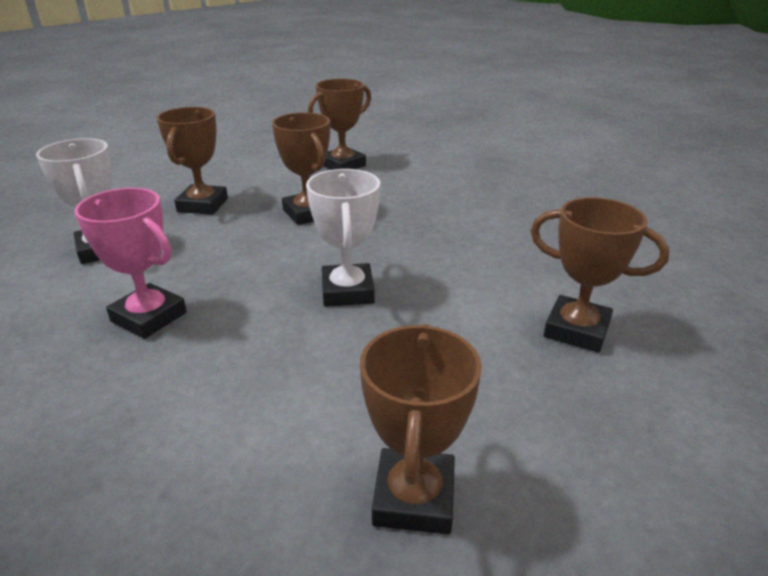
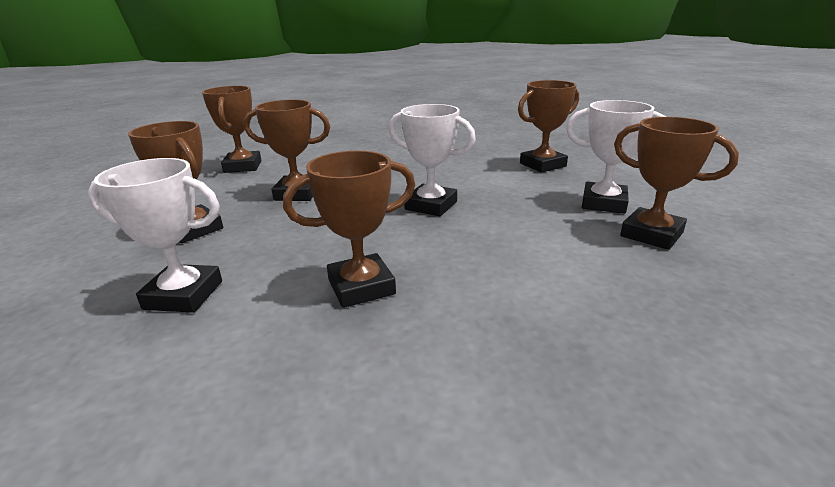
camera: 55 degrees left, 5 degrees down
(149, 317) = (361, 287): pink trophy -> brown trophy
(487, 424) = (603, 203): none -> white trophy

